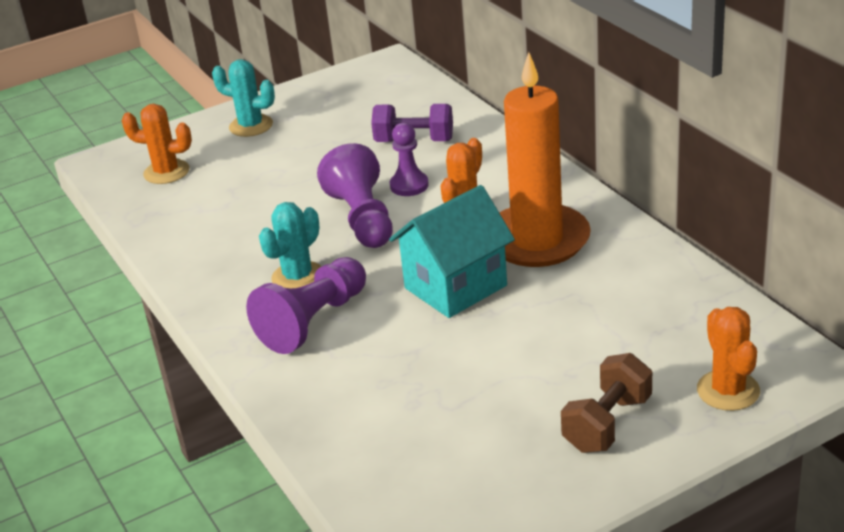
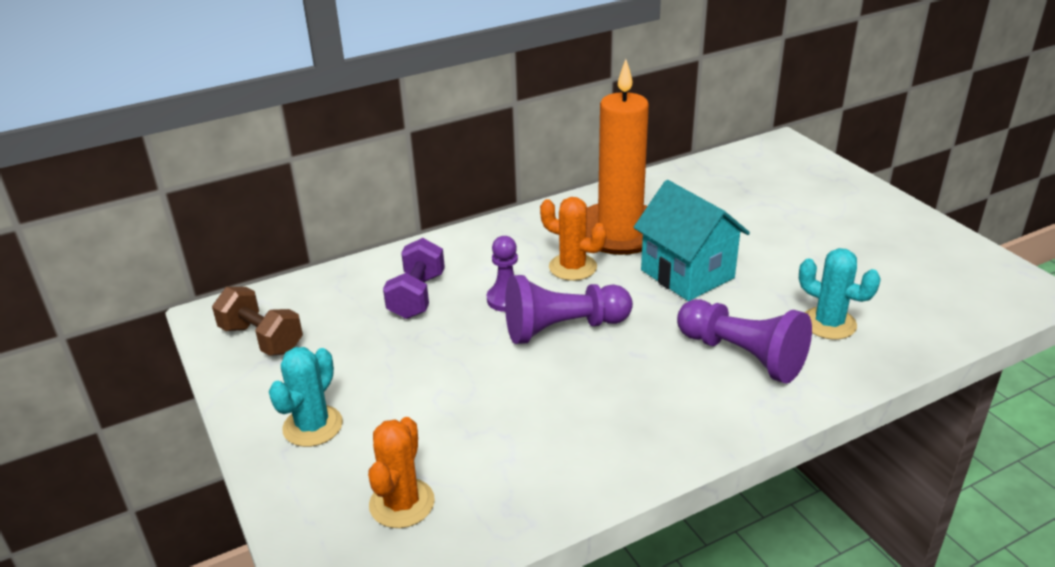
camera: 90 degrees left, 0 degrees up
(298, 277) = (665, 369): turquoise cactus -> turquoise cactus (829, 323)
(607, 424) = (856, 214): brown dumbbell -> brown dumbbell (262, 339)
(728, 391) = (810, 171): orange cactus -> none

